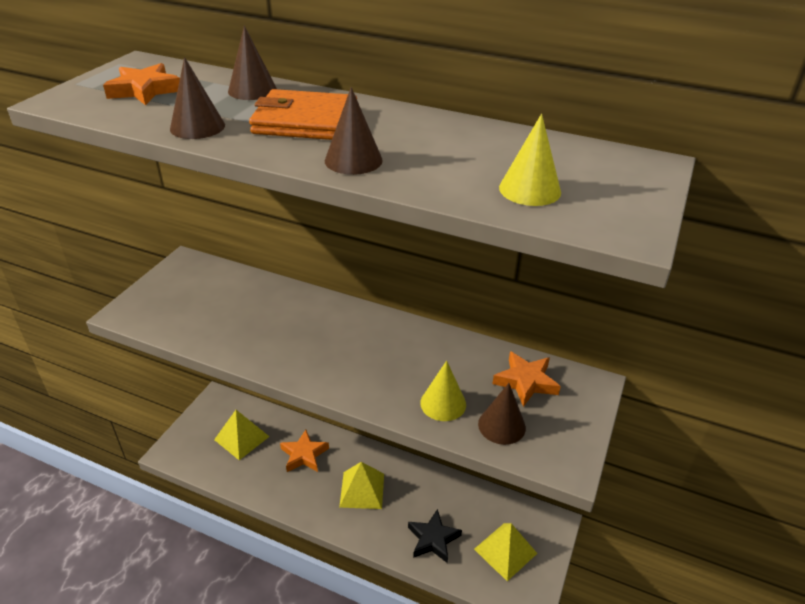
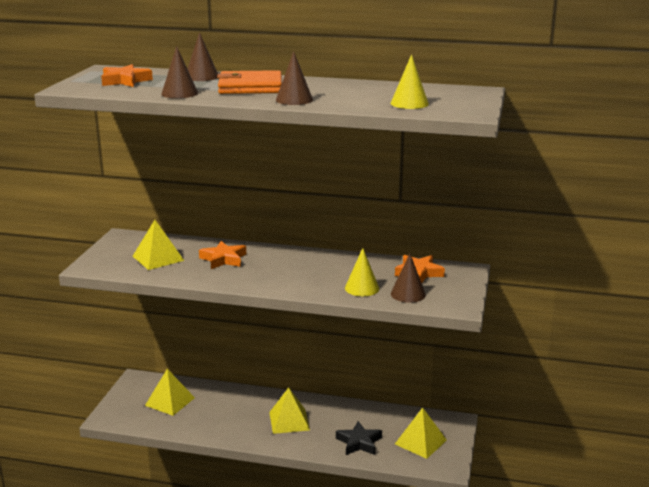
camera: 10 degrees left, 15 degrees down
(210, 307) = (158, 258): none -> yellow pyramid
(304, 455) = (230, 405): orange star -> orange star (223, 259)

